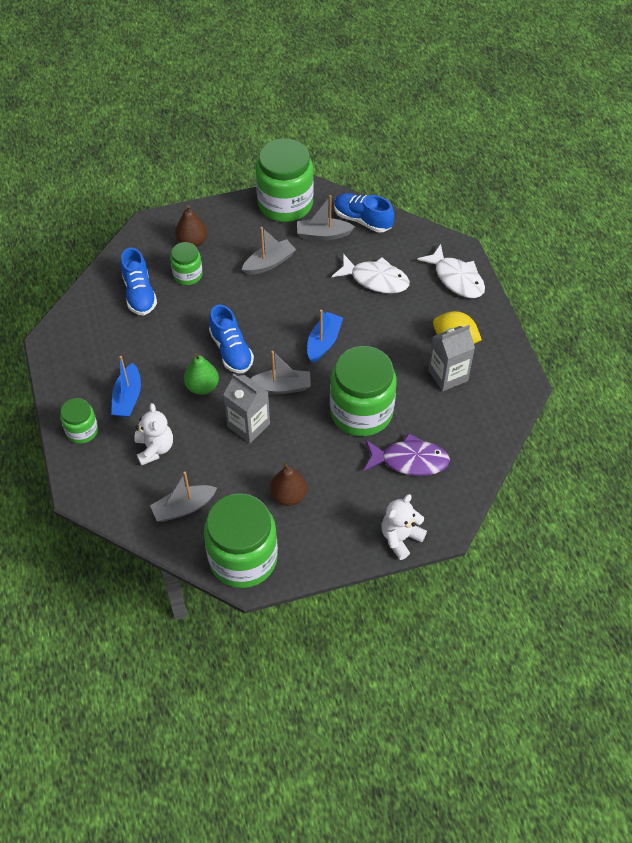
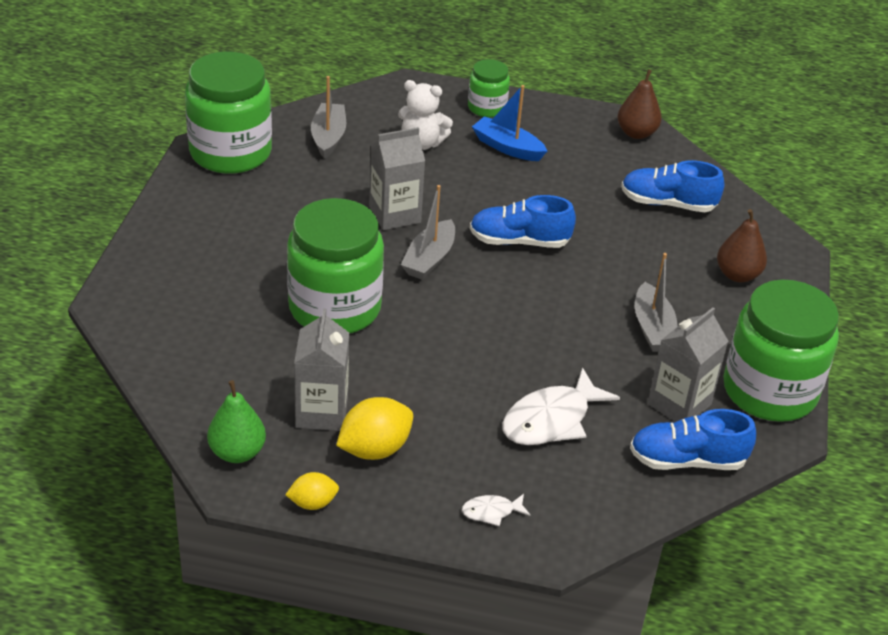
camera: 115 degrees right, 15 degrees down
(188, 275) = (676, 251): green jar -> none
(202, 386) = (480, 201): green pear -> green pear (237, 452)
(289, 496) = (273, 208): brown pear -> brown pear (636, 133)
(323, 234) = (679, 404): grey boat -> grey carton
(323, 342) = (473, 322): blue boat -> none
(362, 220) = (687, 460): blue shoe -> blue shoe turned 150 degrees counterclockwise
(400, 538) = (137, 264): white teddy bear -> none
(409, 460) = (227, 316): purple fish -> none
(456, 278) = (491, 512): white fish -> white fish, size x0.48
(509, 348) = (312, 503): none -> yellow lemon

